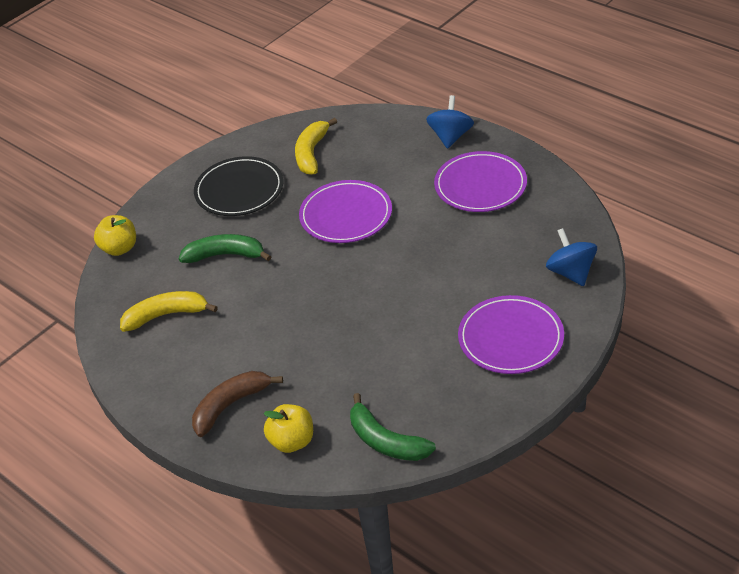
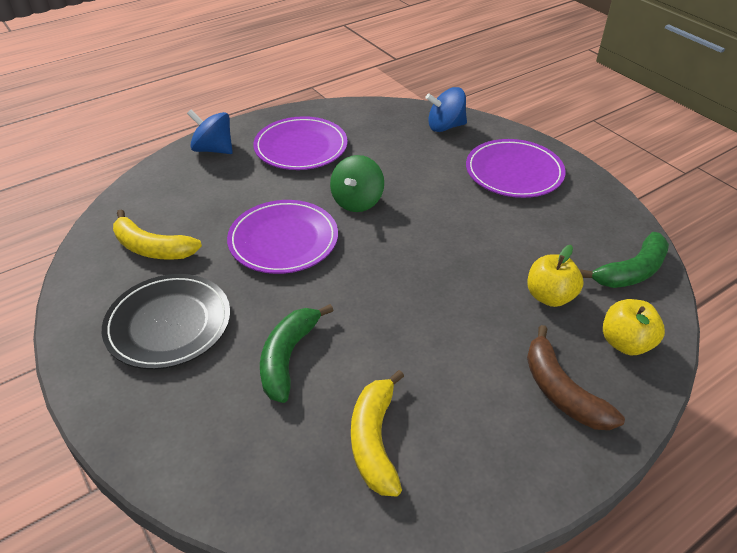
camera: 80 degrees left, 0 degrees up
(119, 248) = (196, 486): yellow apple -> yellow apple (549, 296)
(414, 242) = (357, 201): none -> green spinning top

